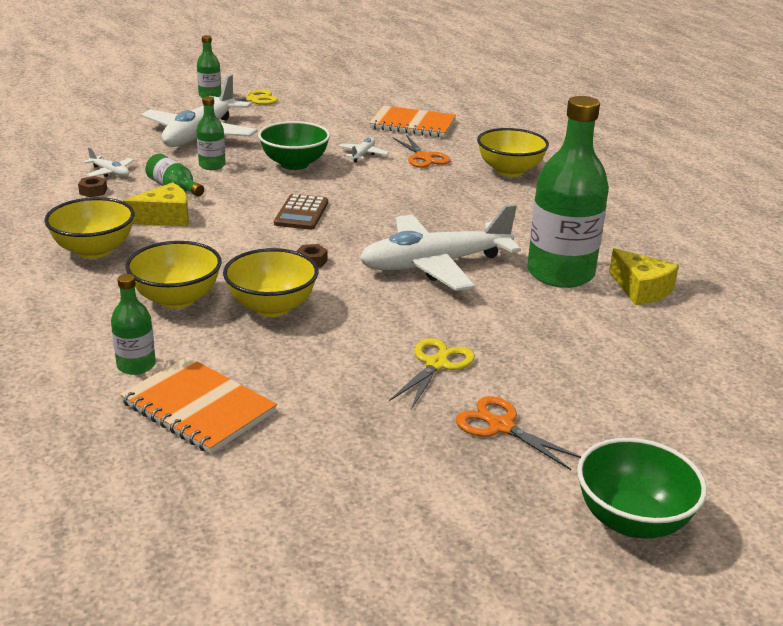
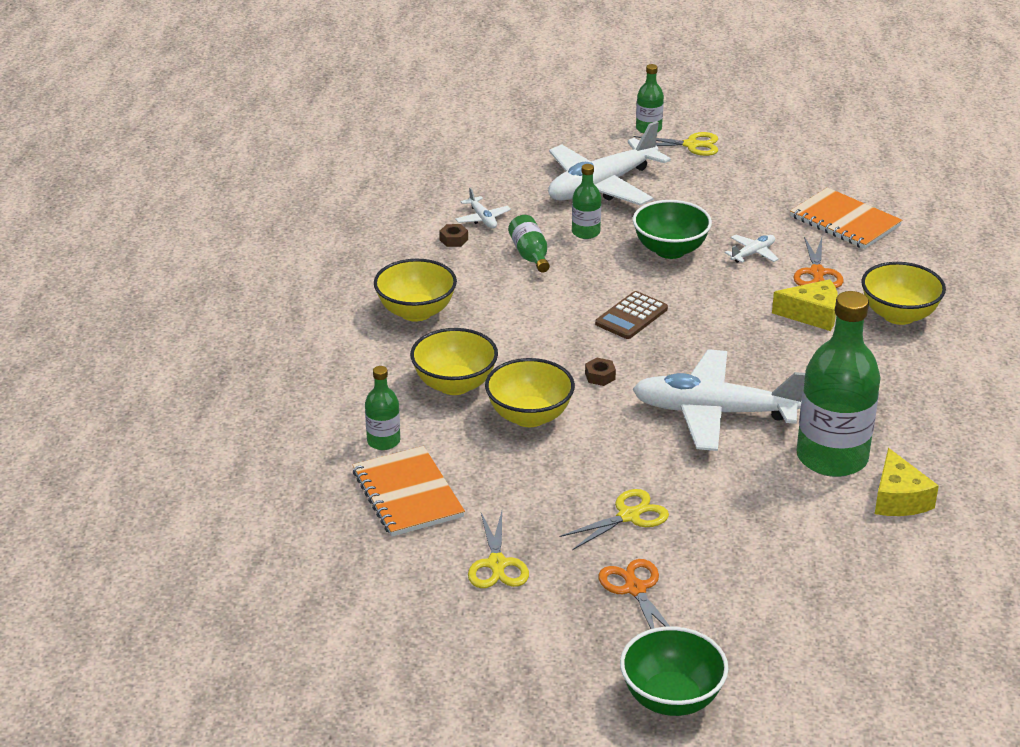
camera: 30 degrees right, 5 degrees up
(165, 217) = (500, 289): yellow cheese -> yellow cheese (812, 315)
(346, 446) = (497, 564): none -> yellow scissors

